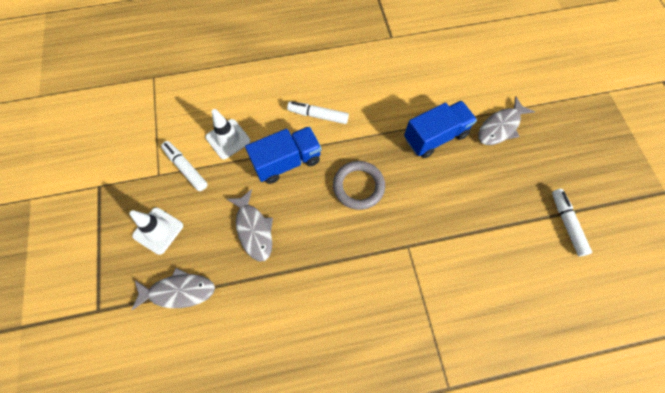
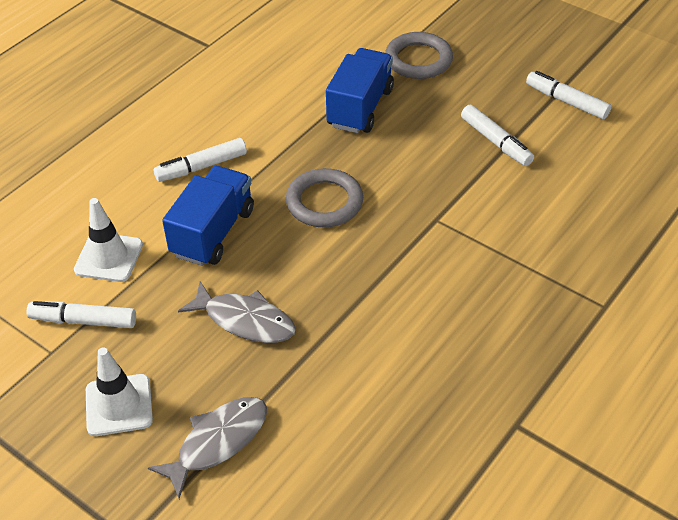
camera: 40 degrees left, 20 degrees down
(493, 219) = (496, 142): none -> white marker
(500, 127) = (418, 60): grey fish -> grey ring

